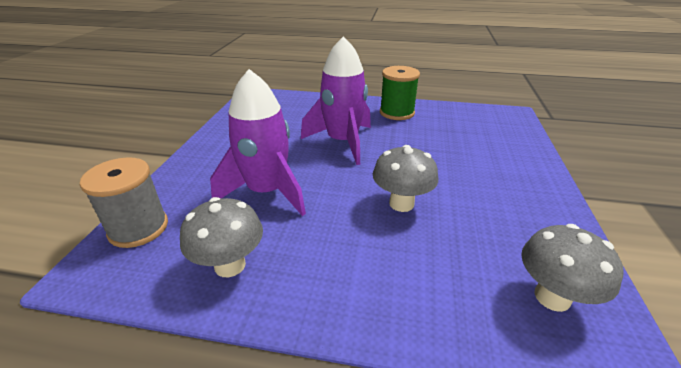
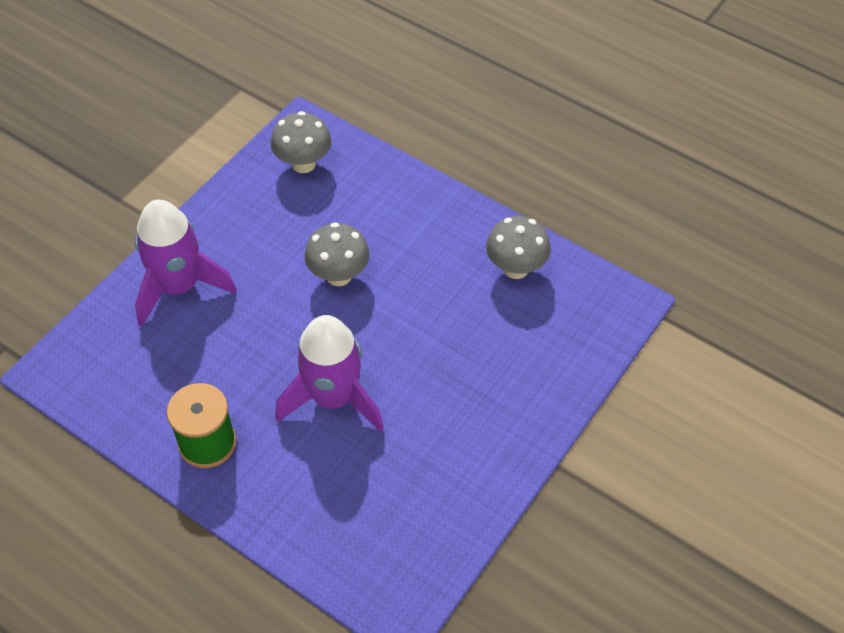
camera: 155 degrees left, 20 degrees up
(138, 228) = (591, 338): grey spool -> none
(267, 192) = (461, 341): purple rocket -> purple rocket (179, 286)

